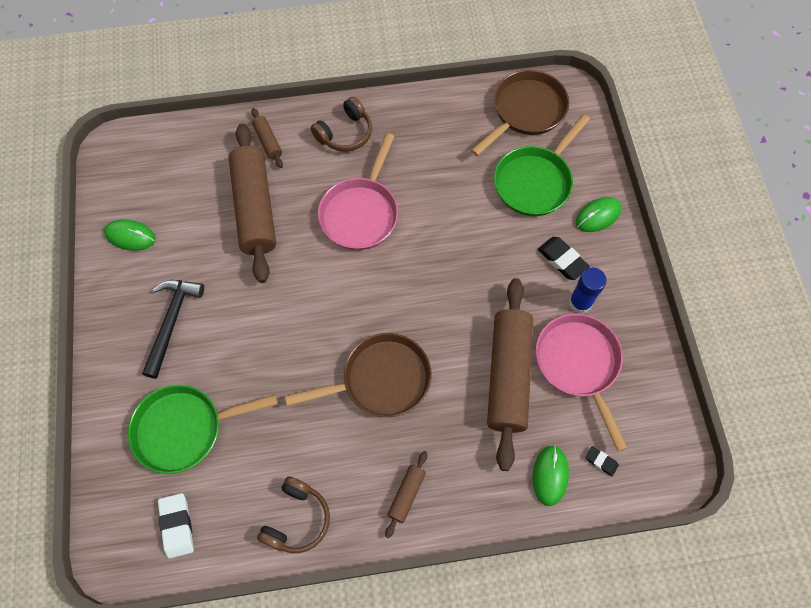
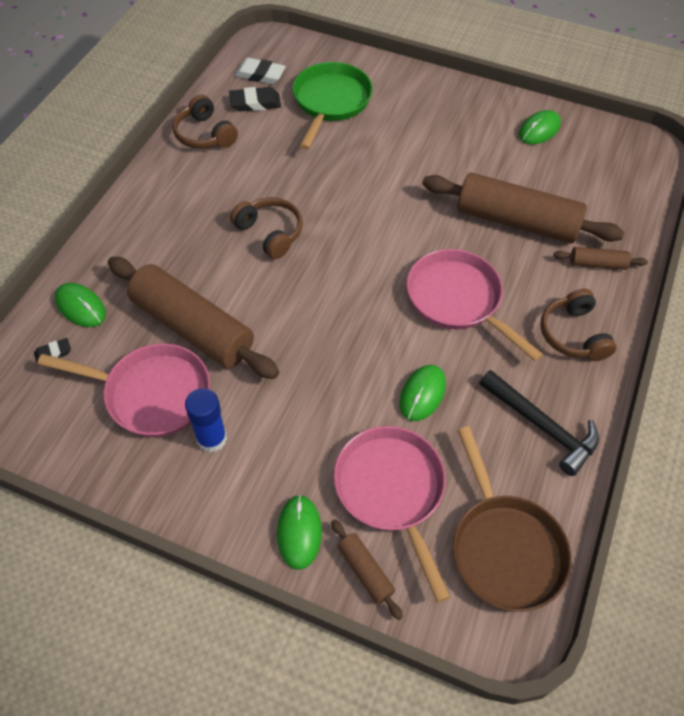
camera: 120 degrees right, 10 degrees down
(172, 322) = (432, 126): black hammer -> black hammer (542, 426)
(381, 380) = (270, 233): brown pan -> brown headphones
(406, 495) = (160, 203): brown rolling pin -> brown rolling pin (365, 571)
(455, 198) = (422, 394): none -> green mouse
(535, 181) = (391, 491): green pan -> pink pan
(562, 260) = (272, 454): black eraser -> black eraser (255, 103)

